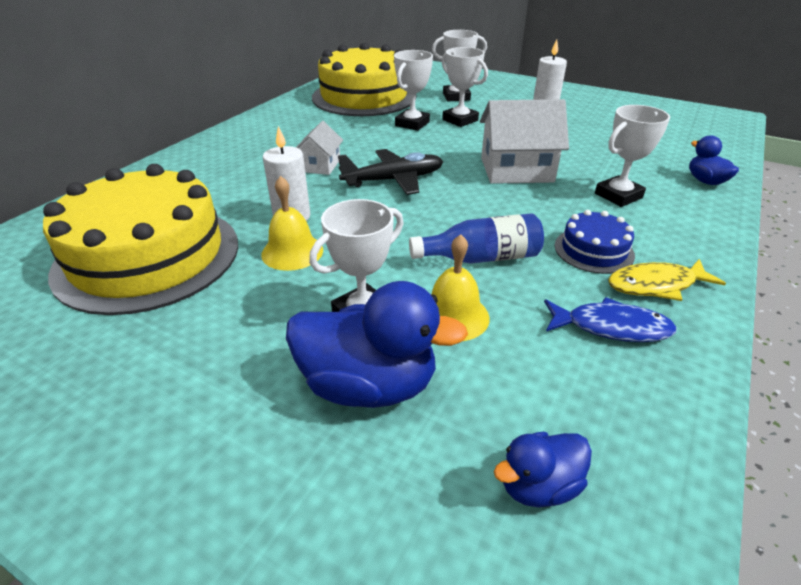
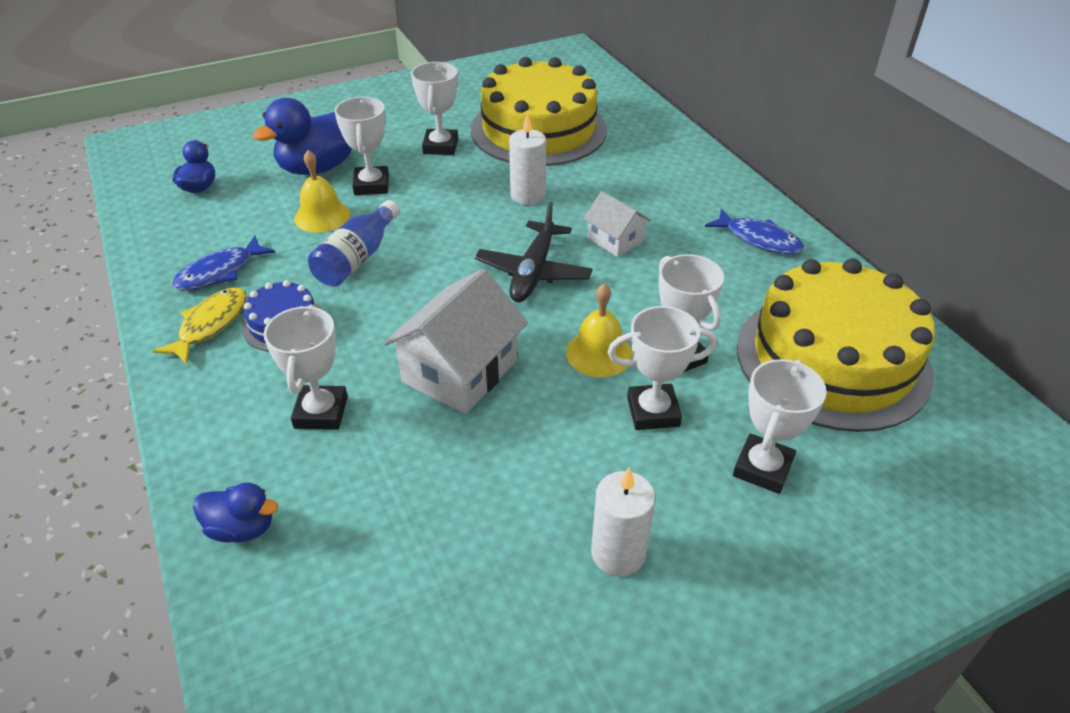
camera: 125 degrees right, 5 degrees up
(234, 307) = (440, 146): none -> white trophy
(269, 127) = (759, 239): none -> blue fish
(292, 252) = (475, 181): yellow bell -> yellow bell (599, 353)

